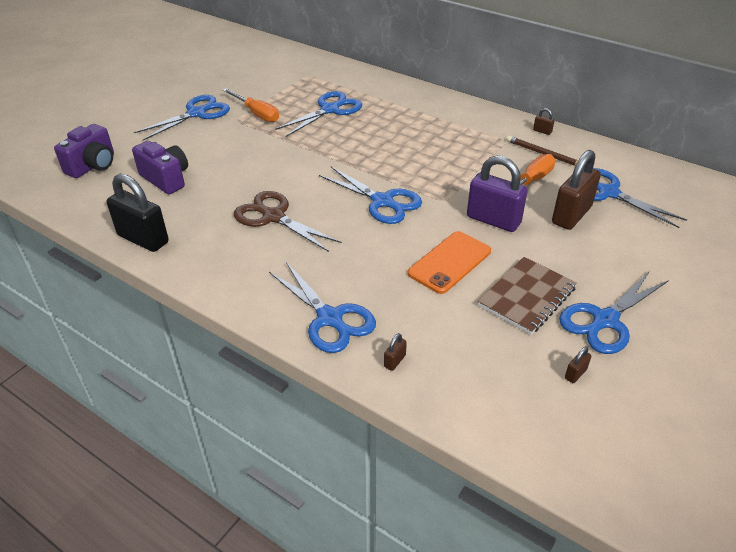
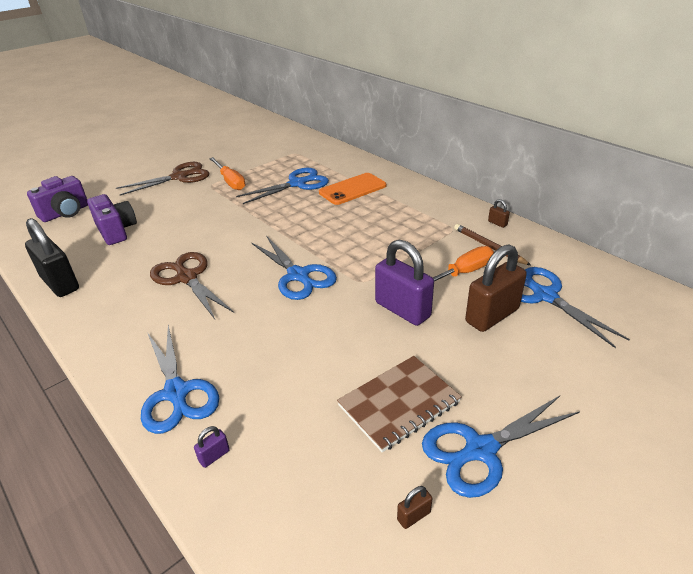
camera: 15 degrees right, 5 degrees down
(196, 113) = (179, 177): blue scissors -> brown scissors
(394, 361) = (214, 456): brown padlock -> purple padlock
(450, 262) = (333, 350): orange phone -> orange phone (352, 189)

